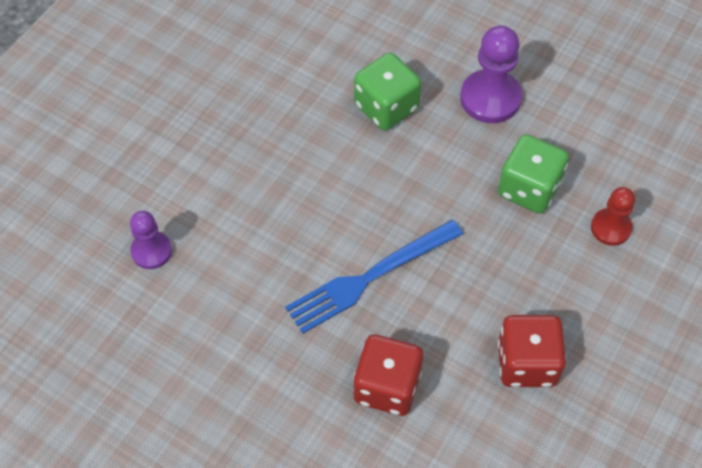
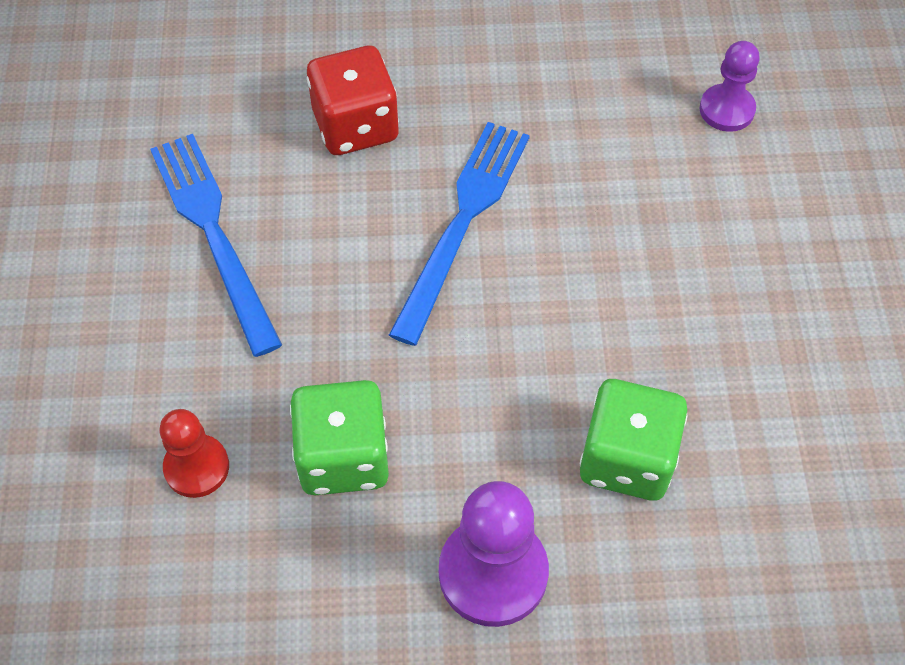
camera: 145 degrees right, 0 degrees up
(526, 363) = (214, 234): red dice -> blue fork

